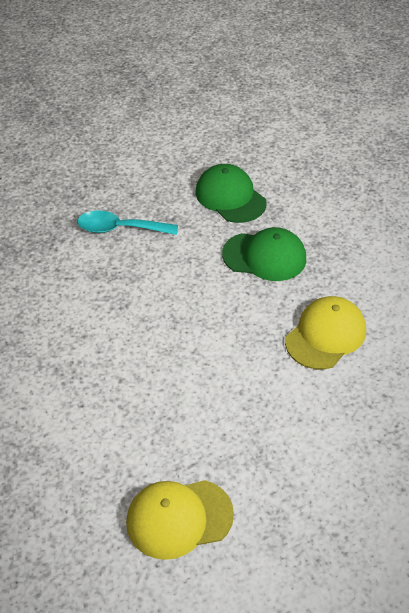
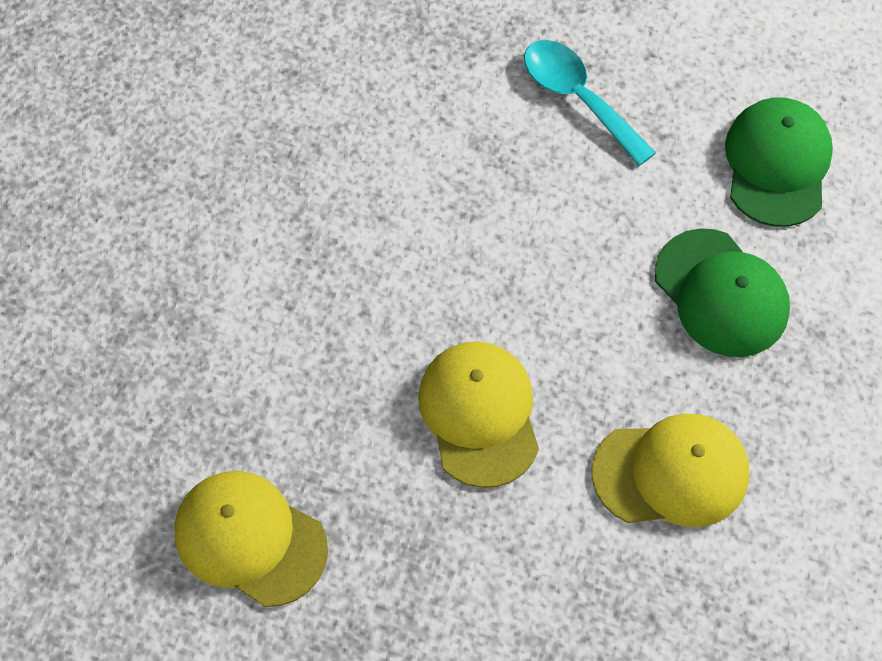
camera: 45 degrees right, 15 degrees up
(222, 378) = (479, 414): none -> yellow cap

